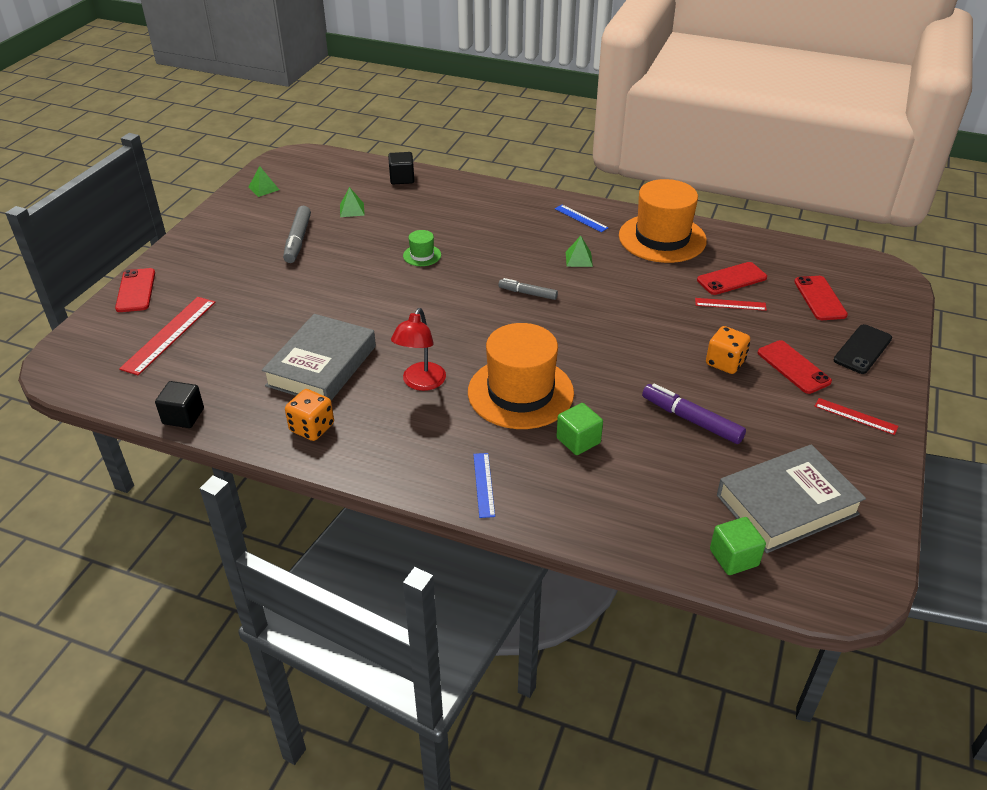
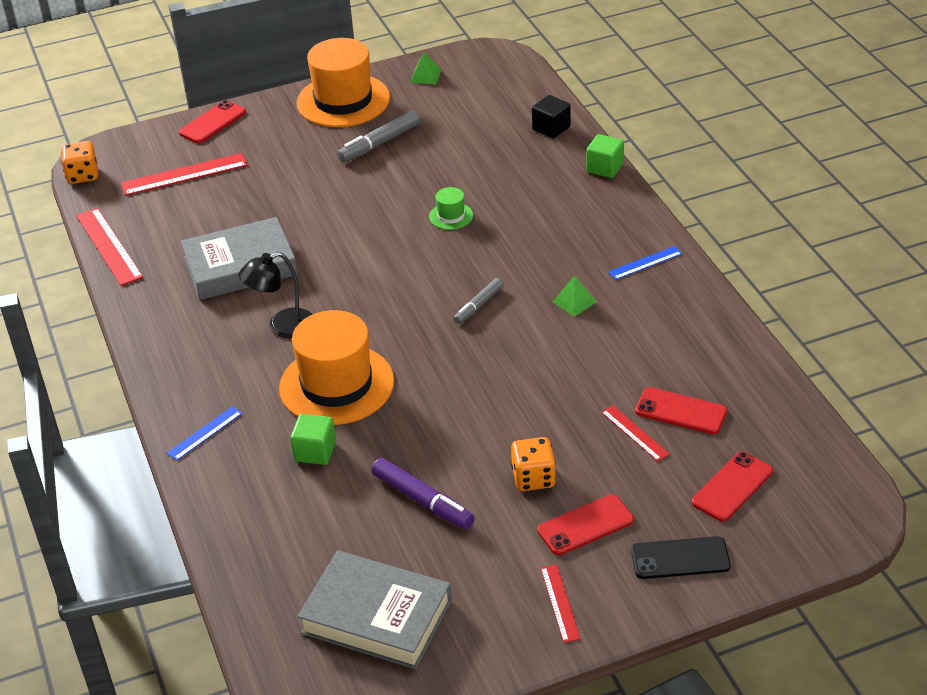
camera: 50 degrees right, 0 degrees up
(183, 416) = (109, 246): black cube -> red ruler
(312, 428) = (166, 310): orange dice -> orange dice (83, 175)
(352, 210) = (462, 137): green pyramid -> none
(421, 383) = (282, 327): red lamp -> black lamp
(528, 293) = (478, 305): grey marker -> grey marker turned 120 degrees counterclockwise
(581, 218) = (645, 263): blue ruler -> blue ruler turned 60 degrees clockwise
(662, 238) = (687, 330): orange hat -> orange hat (343, 100)
(691, 420) = (422, 501): purple marker -> purple marker turned 135 degrees clockwise
(734, 557) = (274, 617): green cube -> green cube (605, 168)
(793, 367) = (585, 525): red phone -> red phone turned 45 degrees clockwise

